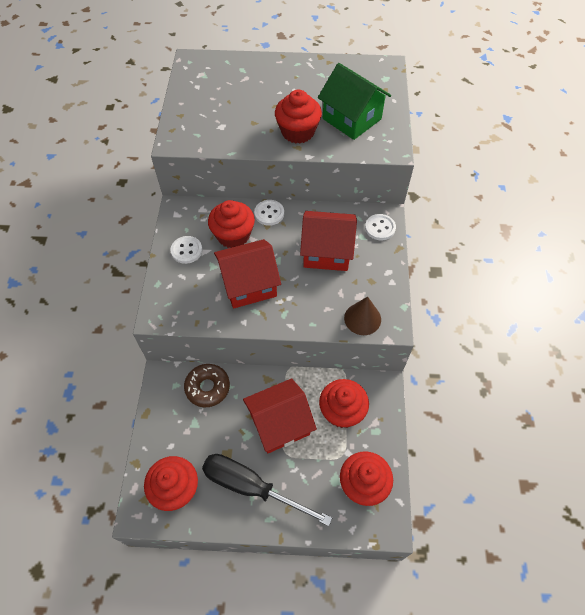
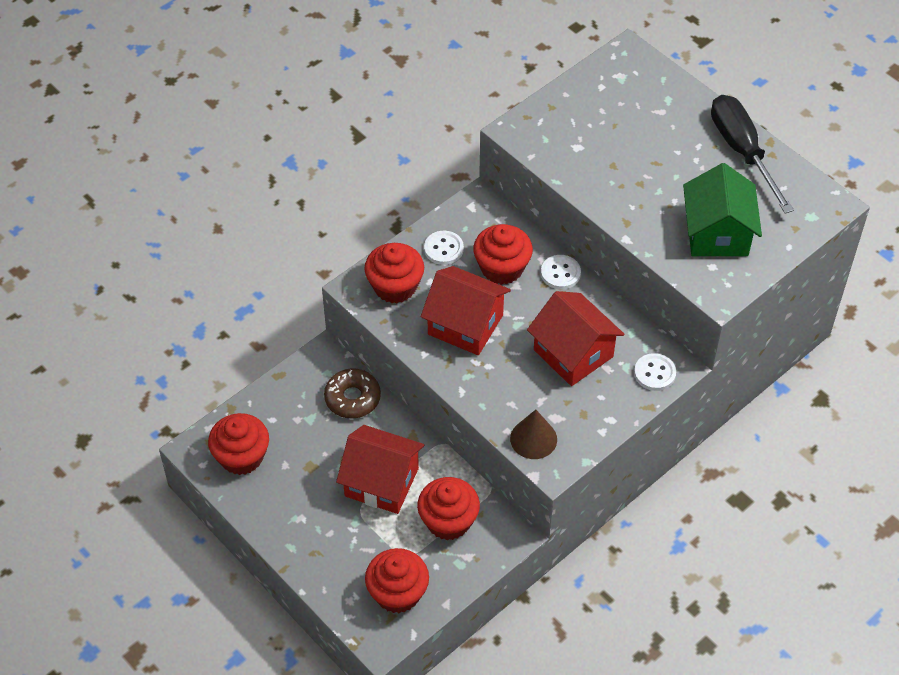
camera: 45 degrees right, 5 degrees down
(251, 487) = (302, 509): black screwdriver -> black screwdriver (742, 151)
(298, 132) = (645, 207): red cupcake -> red cupcake (395, 286)

